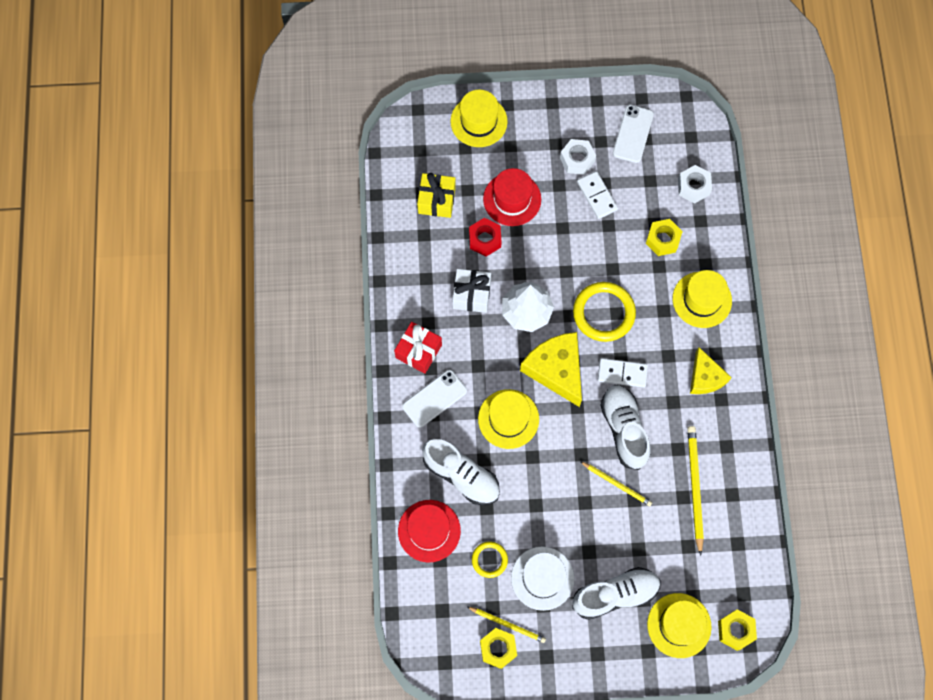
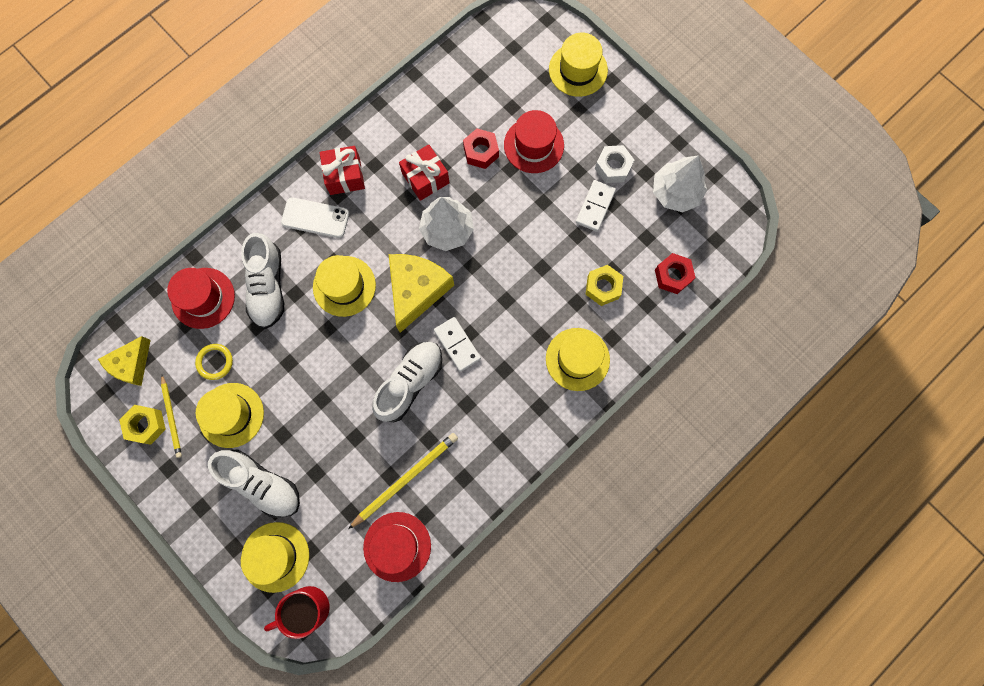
camera: 50 degrees right, 5 degrees up
(436, 200) = (482, 91): yellow gift -> none
(471, 295) = (425, 178): white gift -> red gift
(542, 578) = (231, 415): white hat -> yellow hat
(603, 313) = (497, 290): yellow ring -> none
(617, 484) = (357, 413): yellow pencil -> none
(633, 134) = (675, 192): white phone -> white tree
(693, 187) = (672, 276): white nut -> red nut
(705, 377) = (510, 414): yellow cheese -> yellow cheese (131, 364)
(735, 630) = (307, 608): yellow nut -> red mug
(740, 531) = (397, 546): none -> red hat

